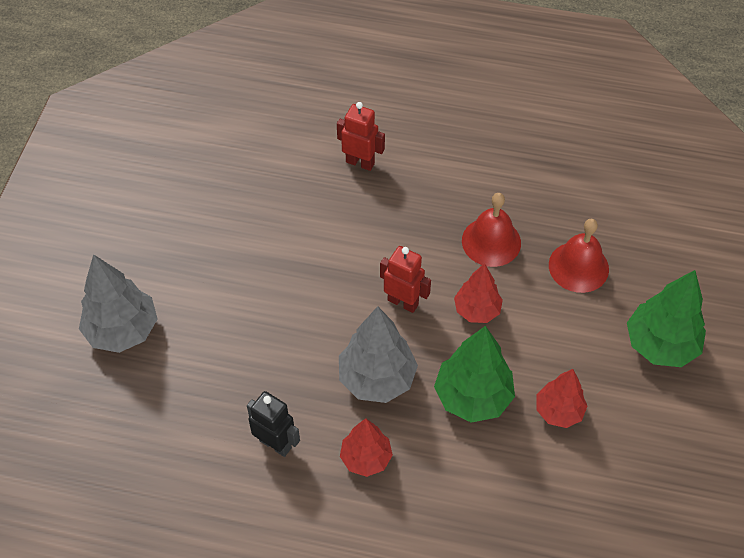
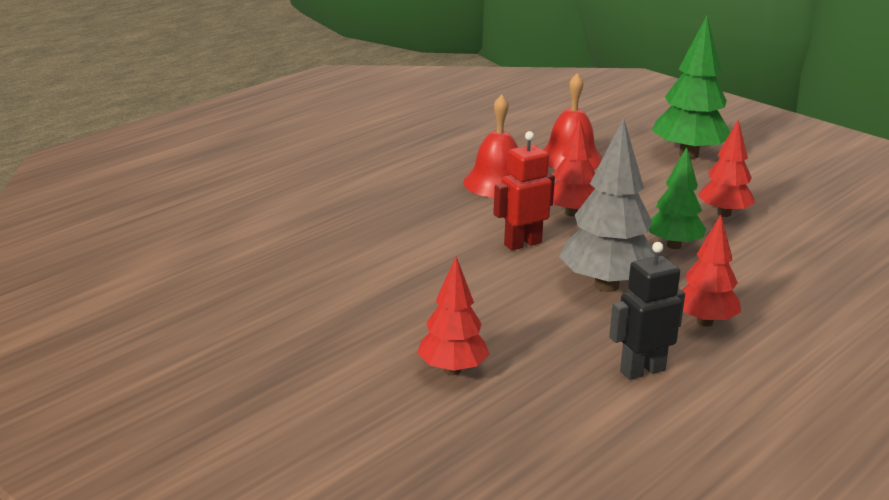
camera: 60 degrees left, 30 degrees down
(123, 330) = (363, 430): grey tree -> none
(210, 341) = (452, 370): none -> red tree
(360, 162) = (313, 211): red robot -> none
(473, 397) = (674, 245): green tree -> green tree, size x0.64

